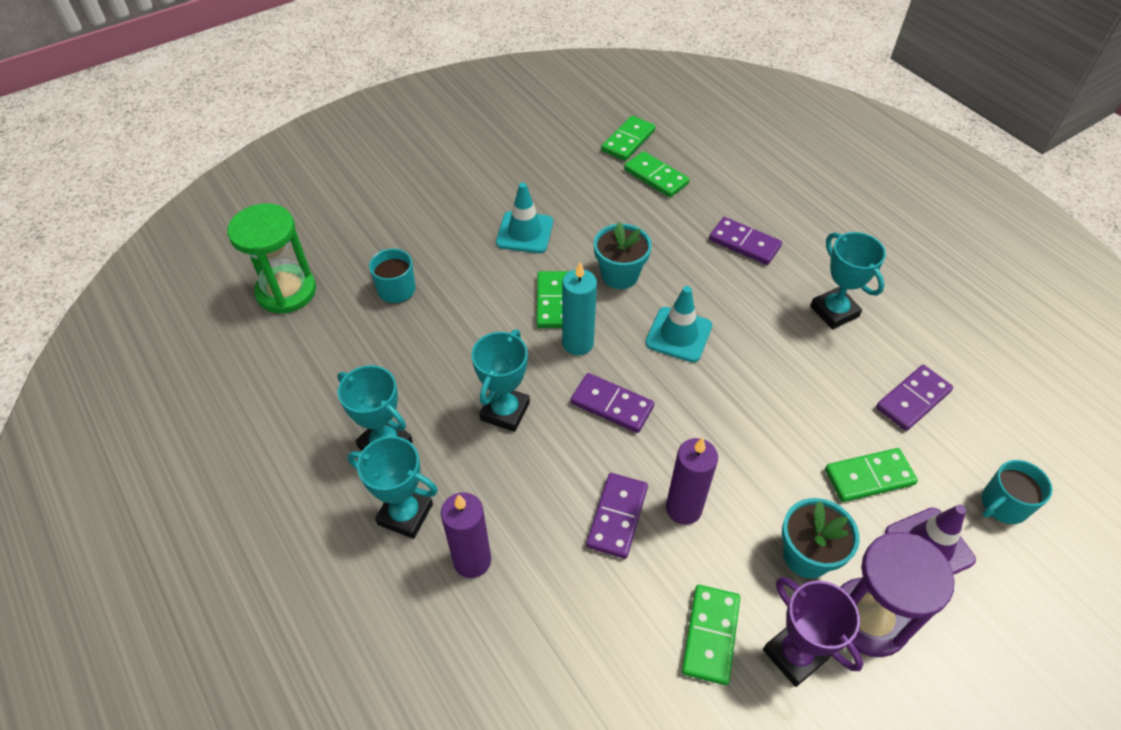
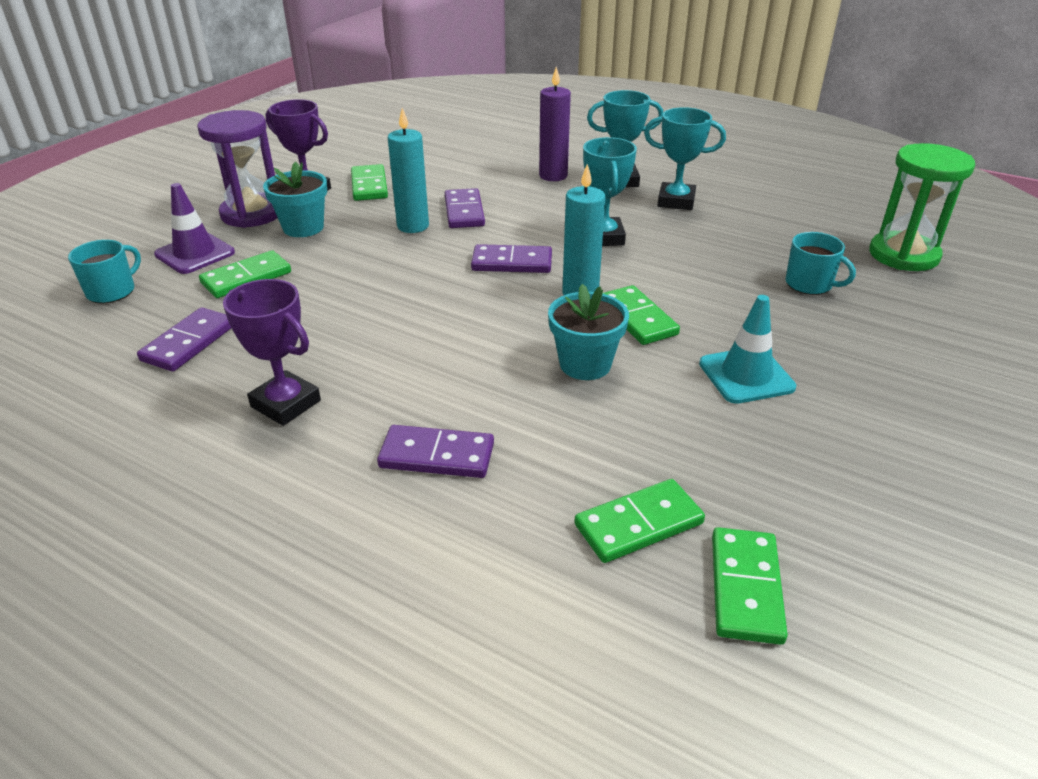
camera: 155 degrees right, 15 degrees down
(656, 177) = (638, 524): green domino -> green domino turned 45 degrees counterclockwise
(678, 335) = (477, 328): turquoise traffic cone -> none
(683, 508) = (413, 226): purple candle -> turquoise candle
(834, 311) = (286, 404): turquoise trophy -> purple trophy

